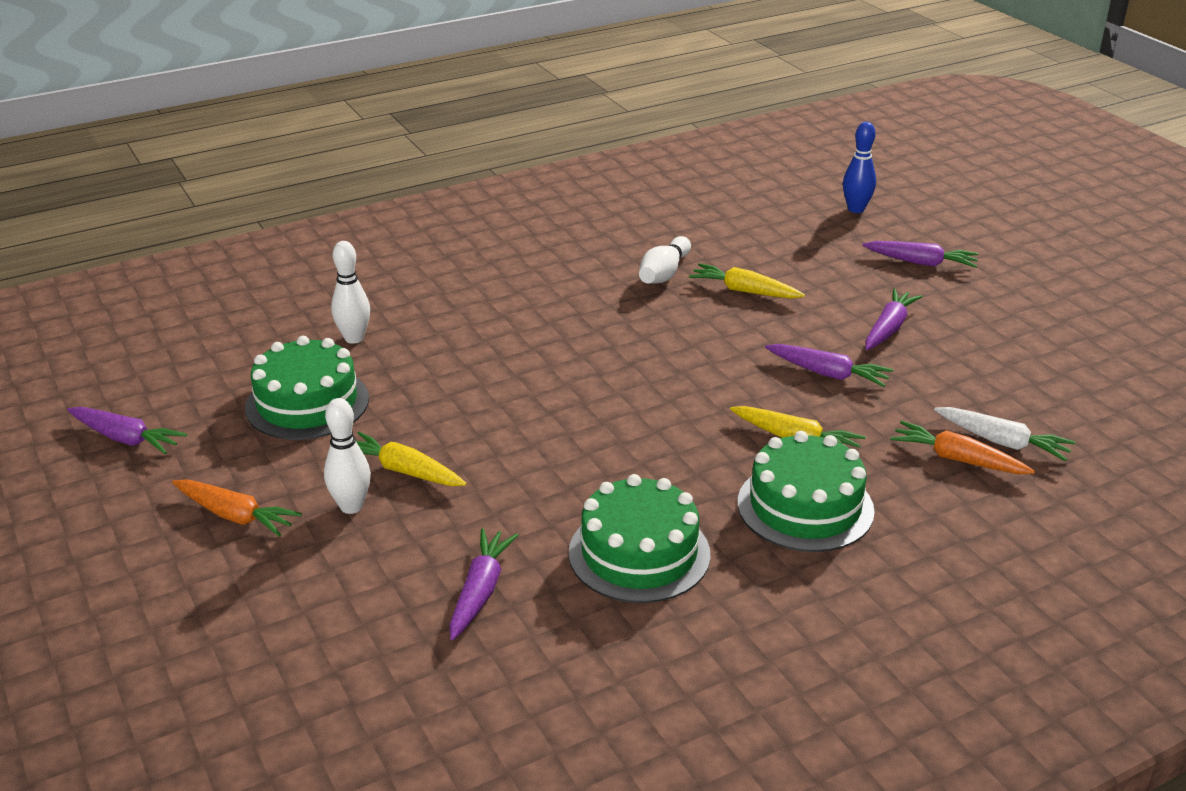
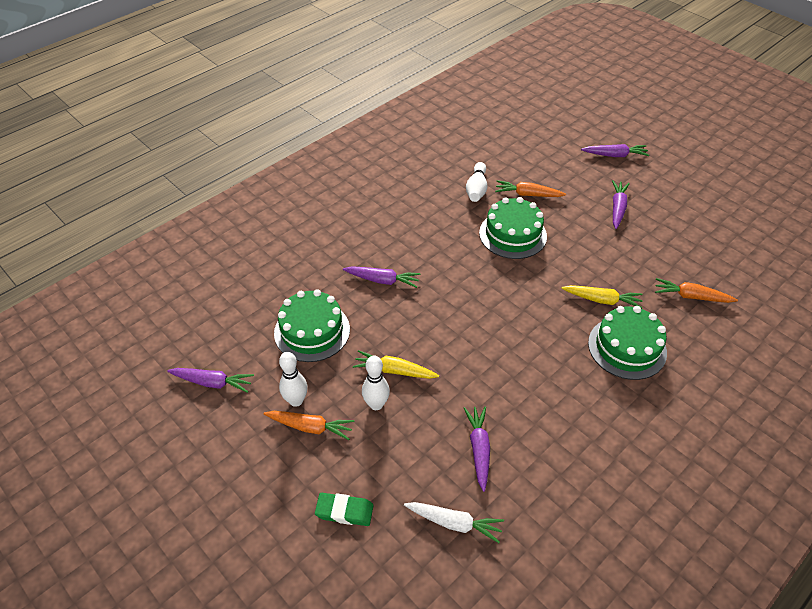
camera: 15 degrees left, 15 degrees up
(224, 627) = (344, 511): none -> green eraser
(354, 338) = (316, 274): white bowling pin -> white bowling pin (296, 401)
(639, 553) = (553, 401): green cake -> green cake (512, 234)
(744, 291) = (527, 194): yellow carrot -> orange carrot
(828, 373) = (599, 248): purple carrot -> purple carrot (382, 280)
(856, 209) = (563, 120): blue bowling pin -> none
(1002, 442) = (709, 279): white carrot -> white carrot (454, 523)

